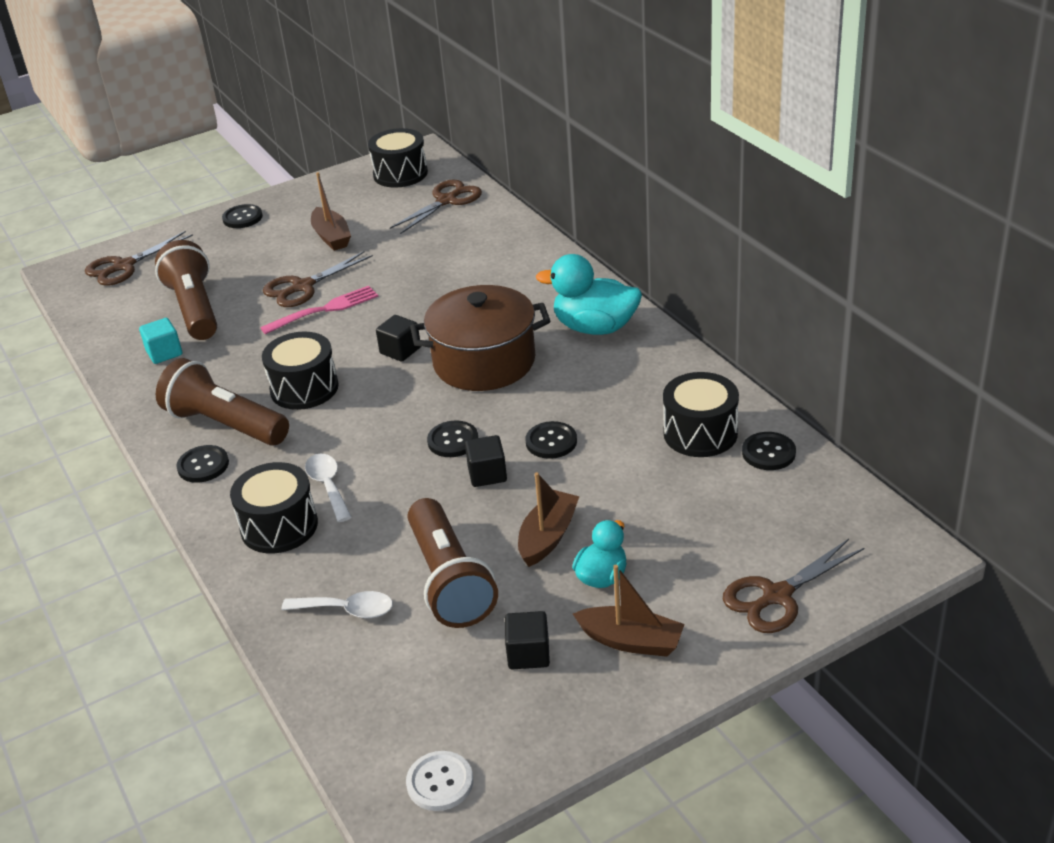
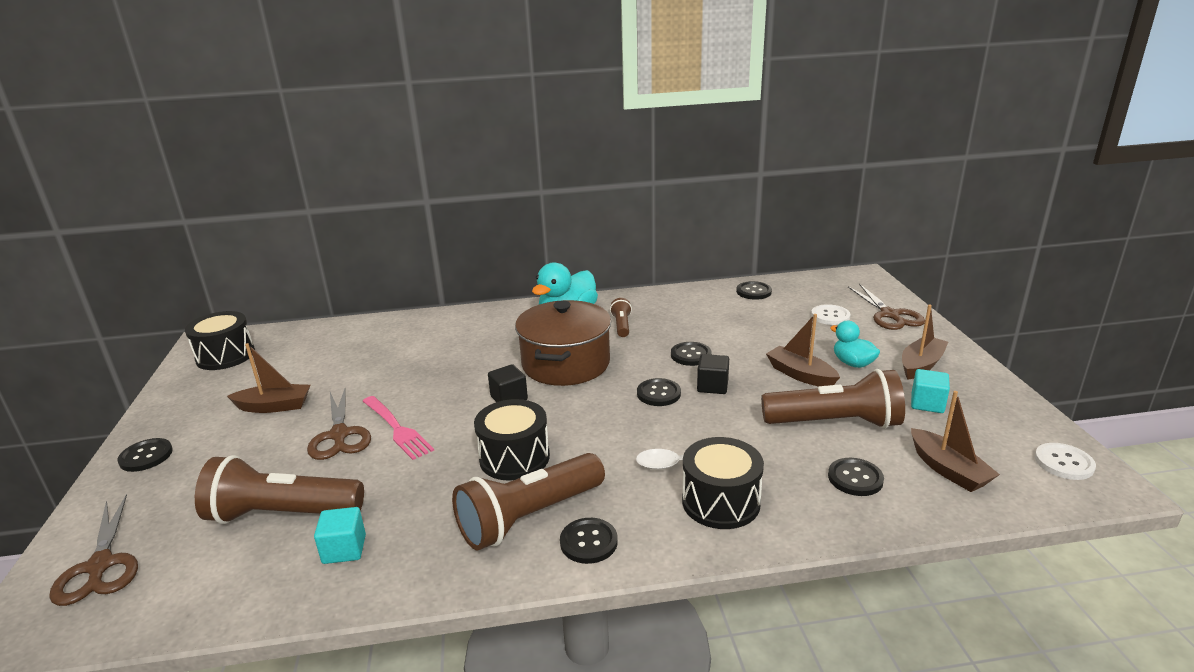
camera: 70 degrees left, 10 degrees down
(324, 310) = (396, 428): pink fork -> pink fork turned 150 degrees clockwise
(347, 610) = (855, 478): white spoon -> black button
(388, 680) = (948, 470): none -> brown boat
(447, 201) = (308, 342): brown scissors -> none
(528, 654) = (927, 403): black cube -> turquoise cube
(596, 372) = (621, 325): none -> brown flashlight
(700, 433) = (719, 306): black drum -> none
(734, 537) = (830, 316): none -> white button

